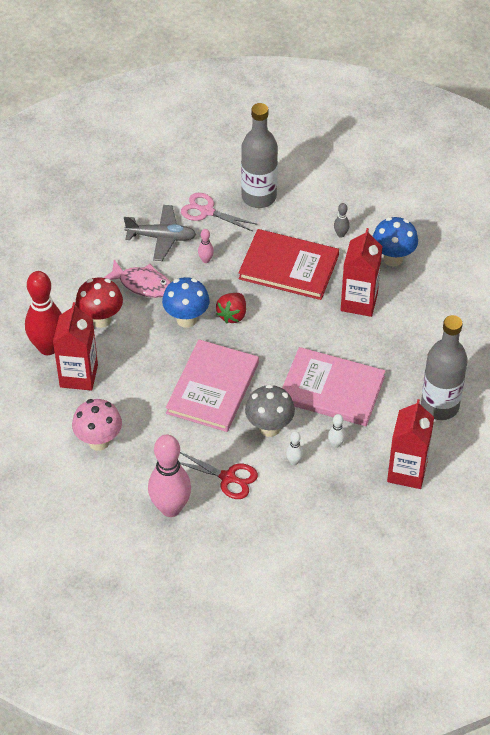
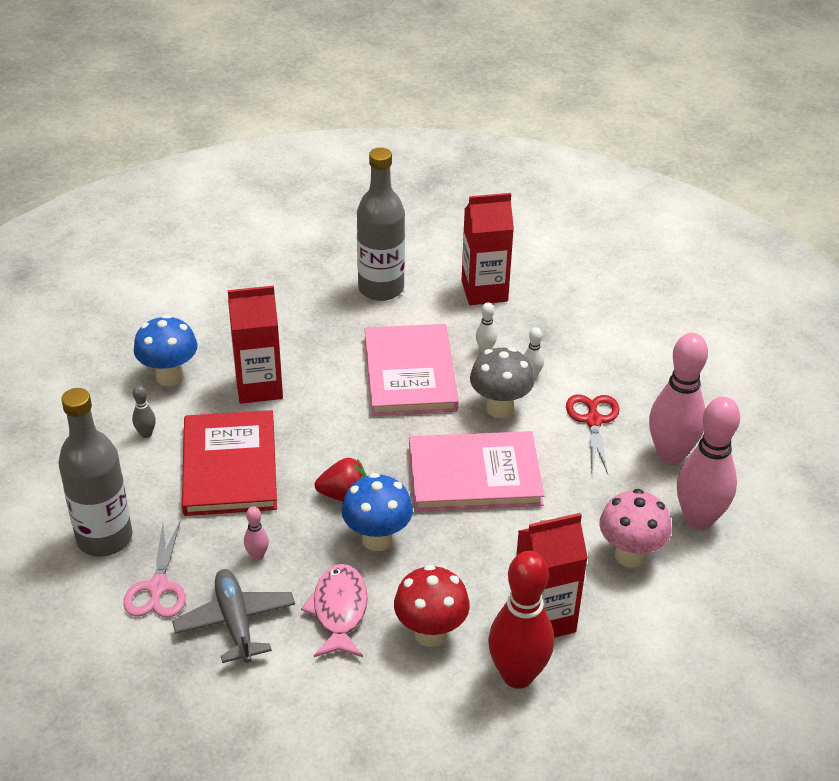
camera: 115 degrees left, 10 degrees down
(105, 494) = (698, 519): none -> pink bowling pin

